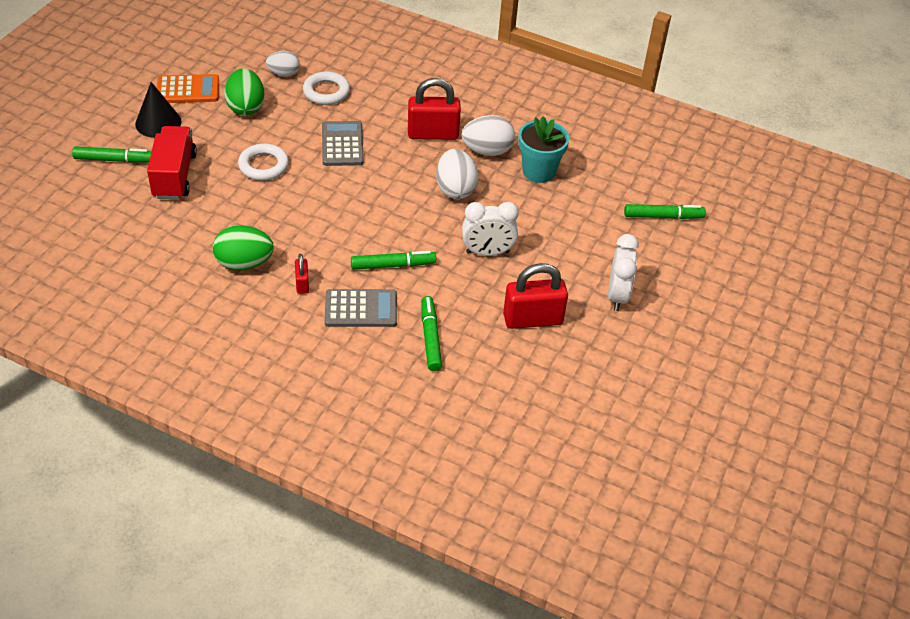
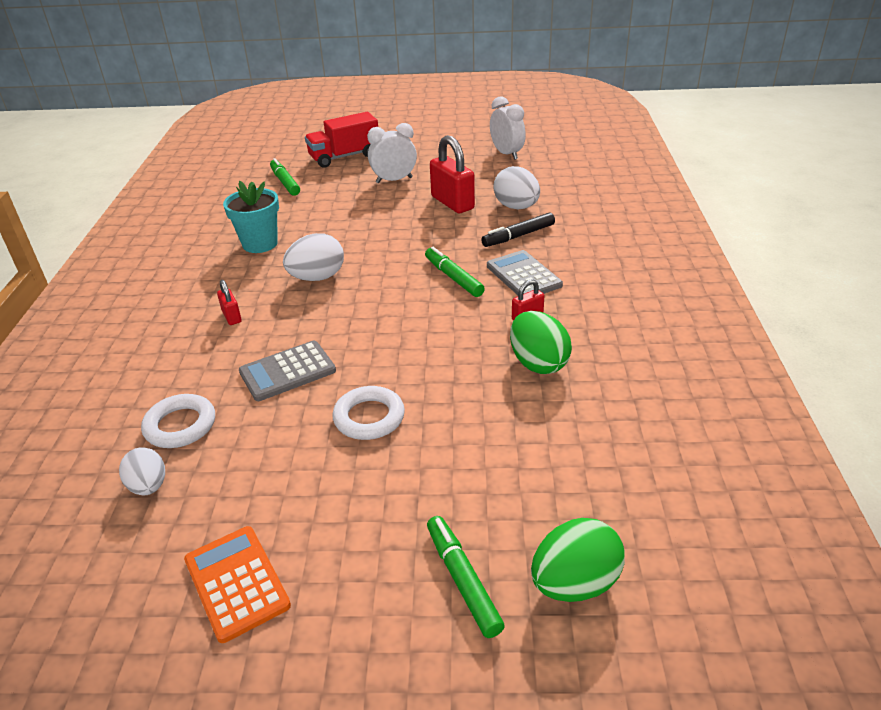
camera: 110 degrees left, 10 degrees down
(158, 123) = (342, 575): black cone -> none
(174, 176) = (447, 491): red truck -> red truck (344, 157)
(246, 107) = (252, 490): green egg -> green egg (574, 583)
(430, 337) = (518, 236): green marker -> black marker
(433, 134) = (232, 316): red padlock -> red padlock, size x0.50
(487, 151) = (243, 277): white egg -> white egg (516, 207)
(487, 252) = (393, 239): white clock -> white clock (507, 154)

